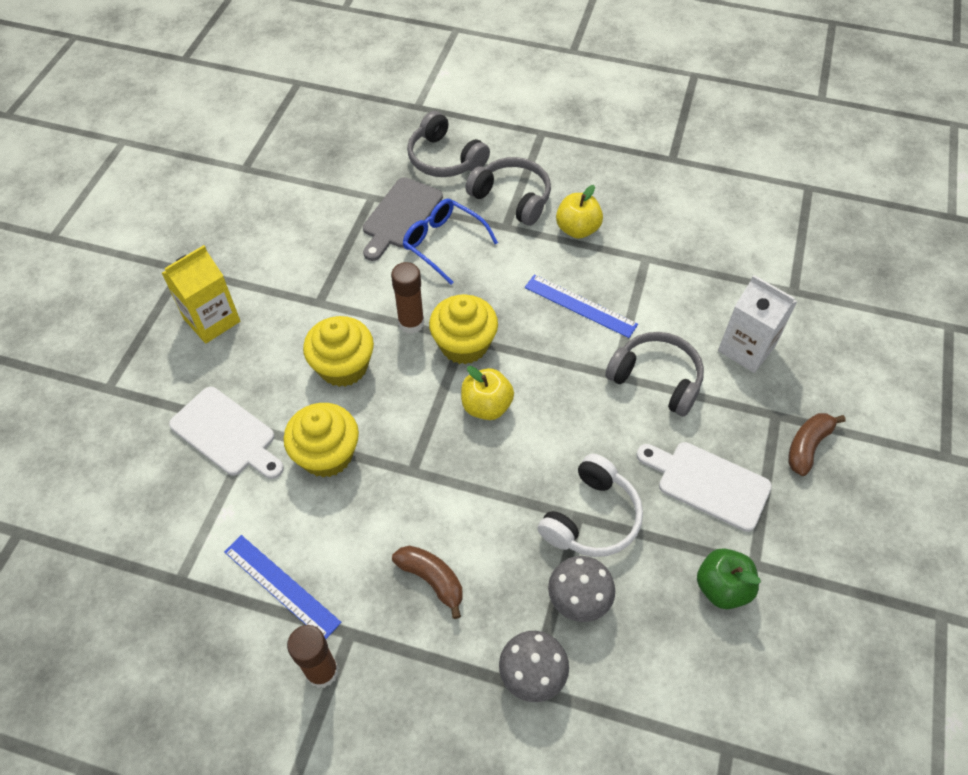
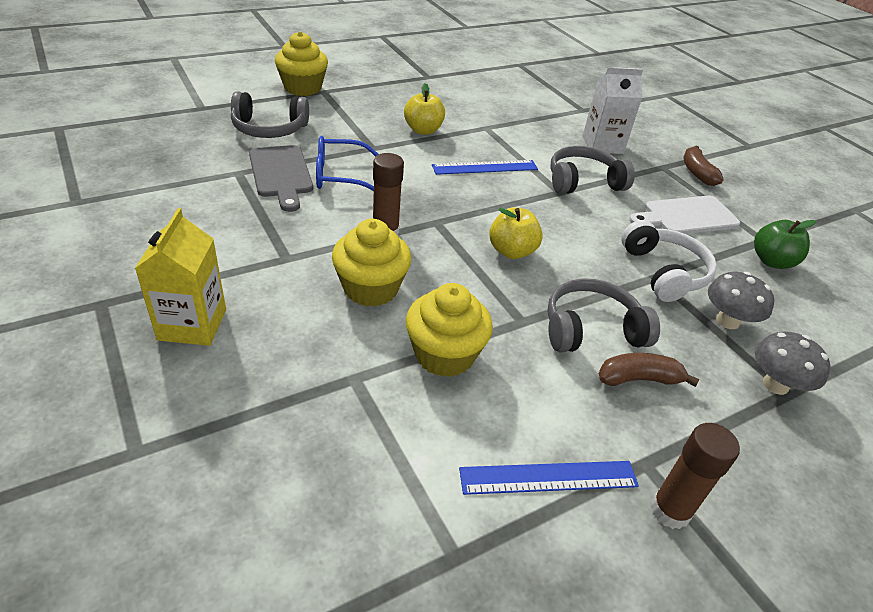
camera: 50 degrees left, 15 degrees down
(226, 434) = (332, 401): white cutting board -> none
(464, 345) = (443, 225): yellow cupcake -> yellow cupcake (303, 88)
(512, 198) = (354, 131): grey headphones -> grey headphones (591, 329)

